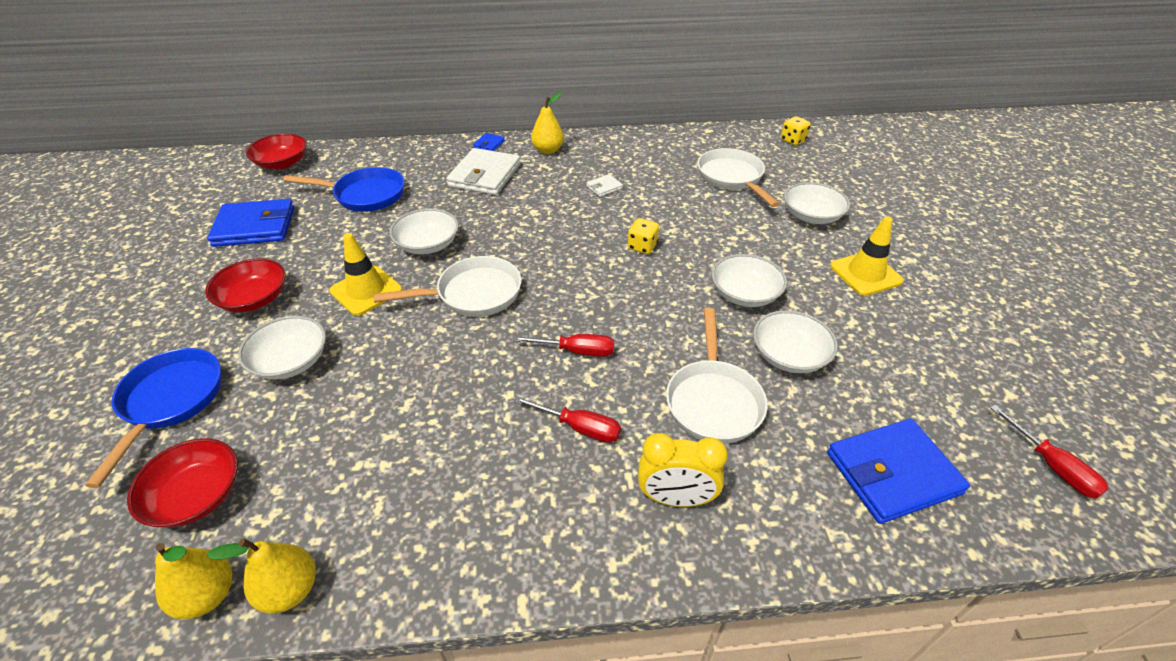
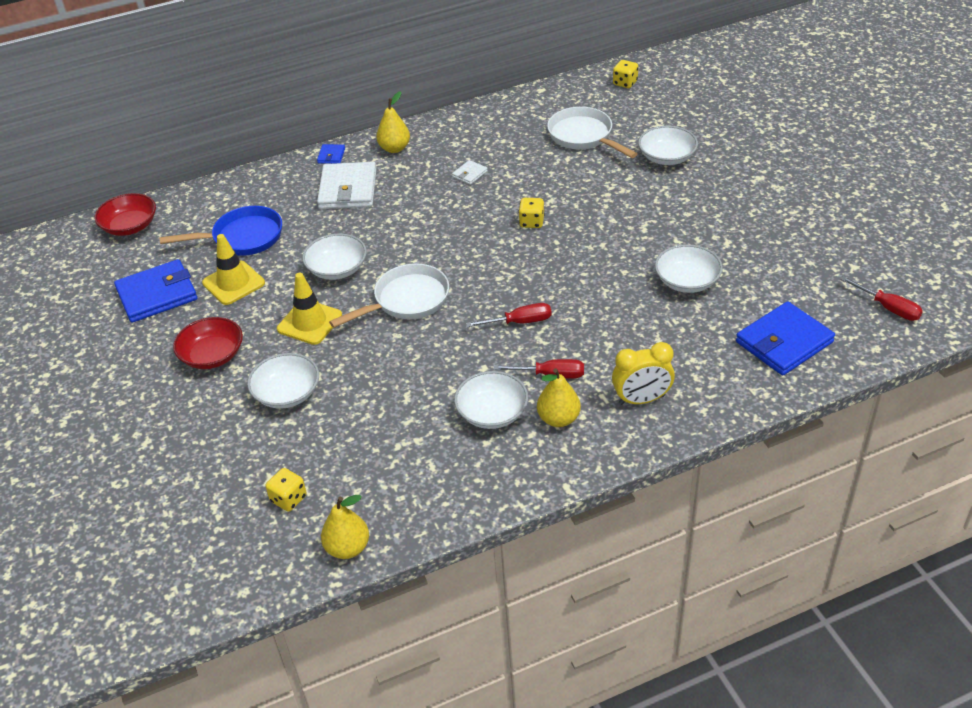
camera: 15 degrees left, 0 degrees up
(170, 401) = (209, 448): blue pan -> none
(196, 496) = (288, 499): red bowl -> yellow dice
(290, 590) = (404, 528): yellow pear -> yellow pear (558, 419)
(713, 400) = (642, 329): white pan -> none
(745, 294) = (635, 241): white bowl -> white bowl (492, 412)
(865, 274) = (726, 199): yellow traffic cone -> yellow traffic cone (233, 283)

